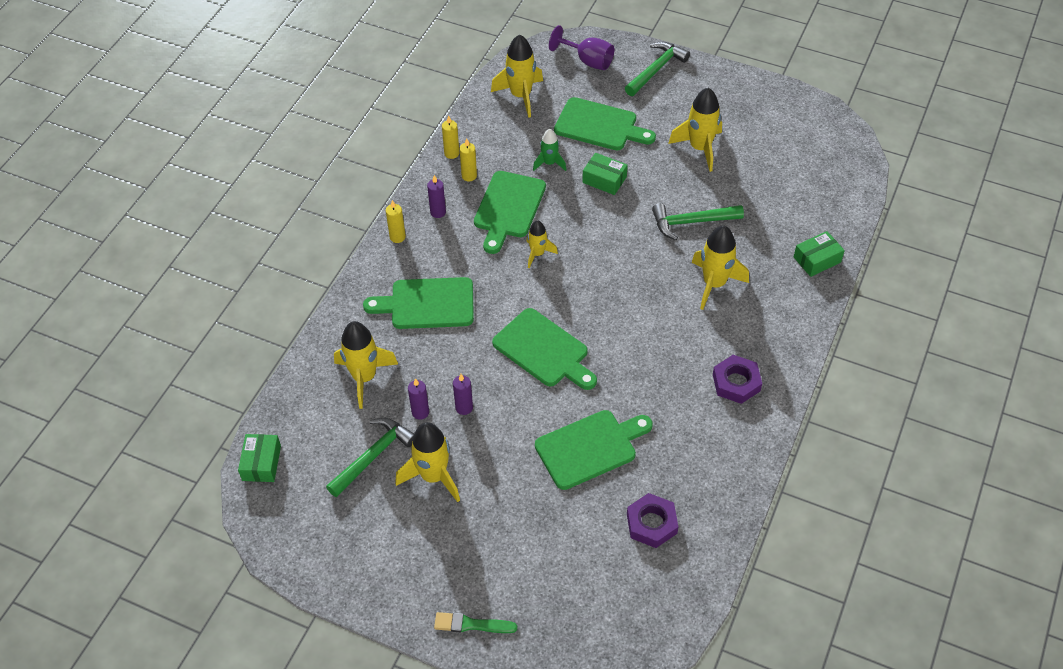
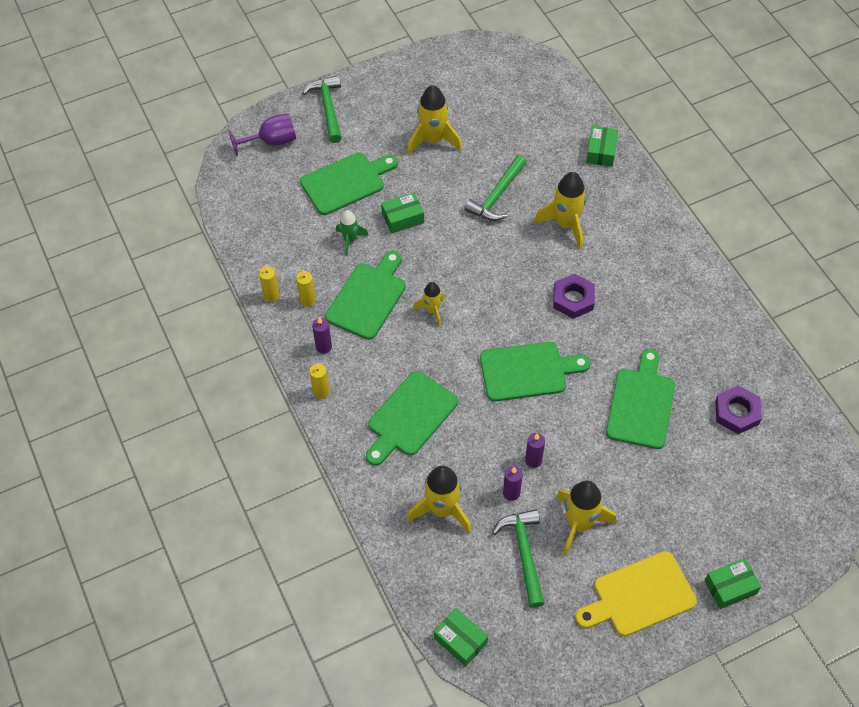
camera: 50 degrees left, 5 degrees up
(404, 561) = (639, 596): none -> yellow cutting board
(471, 624) = (730, 587): green brush -> green box
(508, 208) = (368, 298): green cutting board -> green cutting board turned 120 degrees counterclockwise
(521, 96) = (260, 209): yellow rocket -> none
(736, 382) = (662, 276): purple nut -> purple nut (573, 299)

